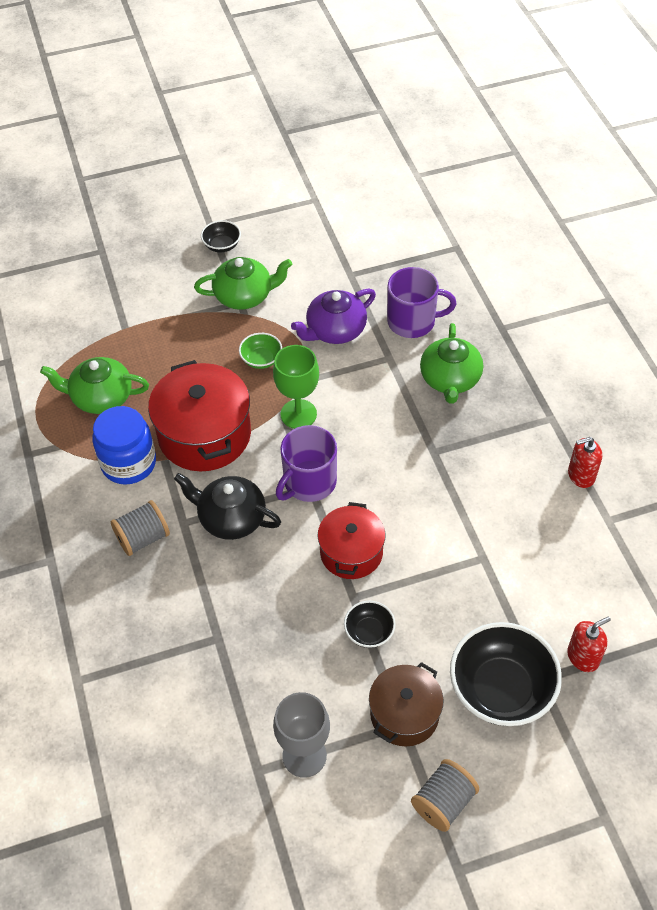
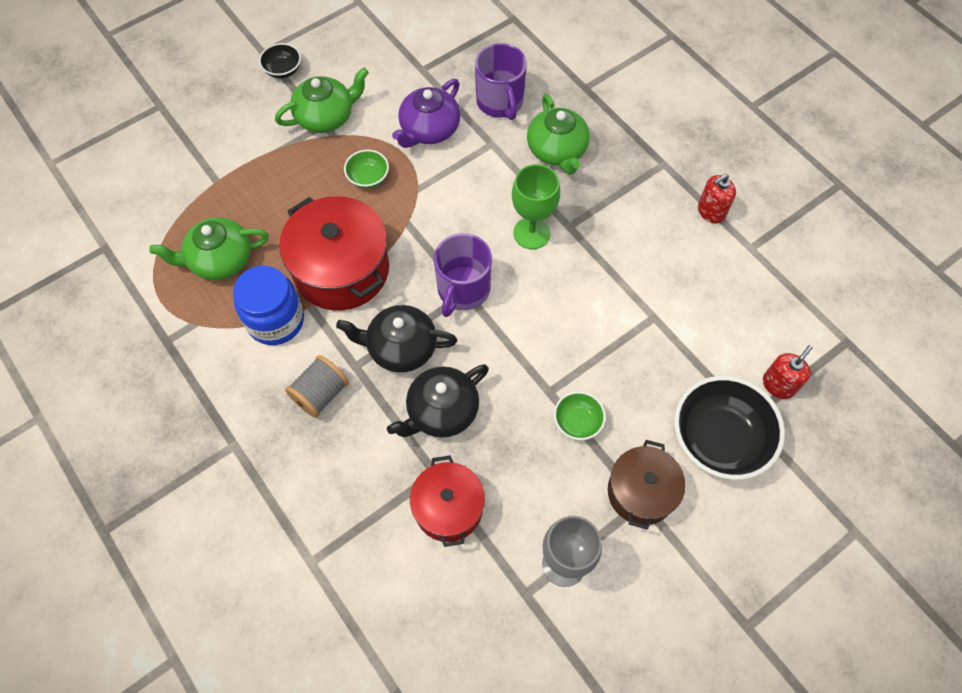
camera: 20 degrees left, 10 degrees up
(245, 585) = (441, 411): none -> black teapot
(298, 414) = (426, 223): green goblet -> green goblet (531, 233)
(351, 552) = (530, 348): red pot -> red pot (448, 508)
(369, 632) = (577, 422): black bowl -> green bowl
(412, 321) = (500, 102): purple mug -> purple mug turned 90 degrees clockwise
(443, 802) = (709, 565): grey spool -> none

